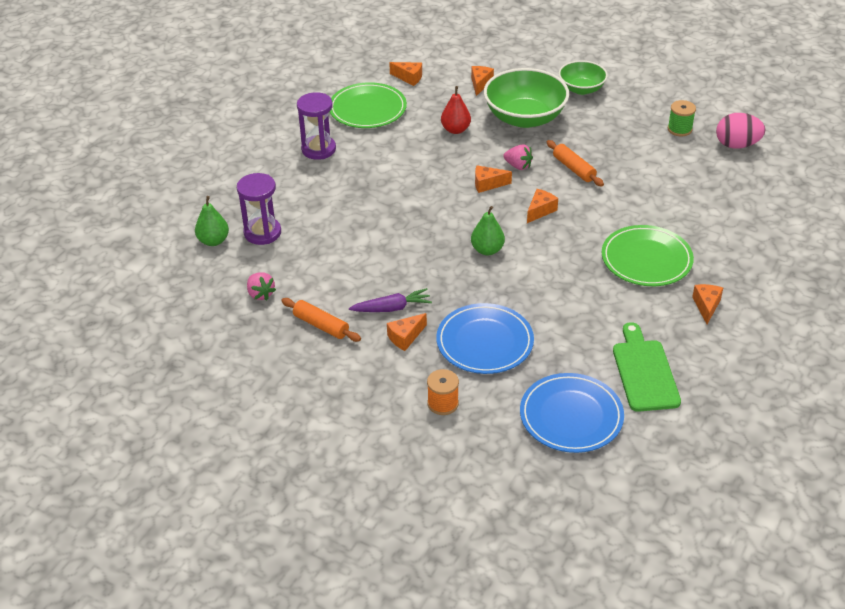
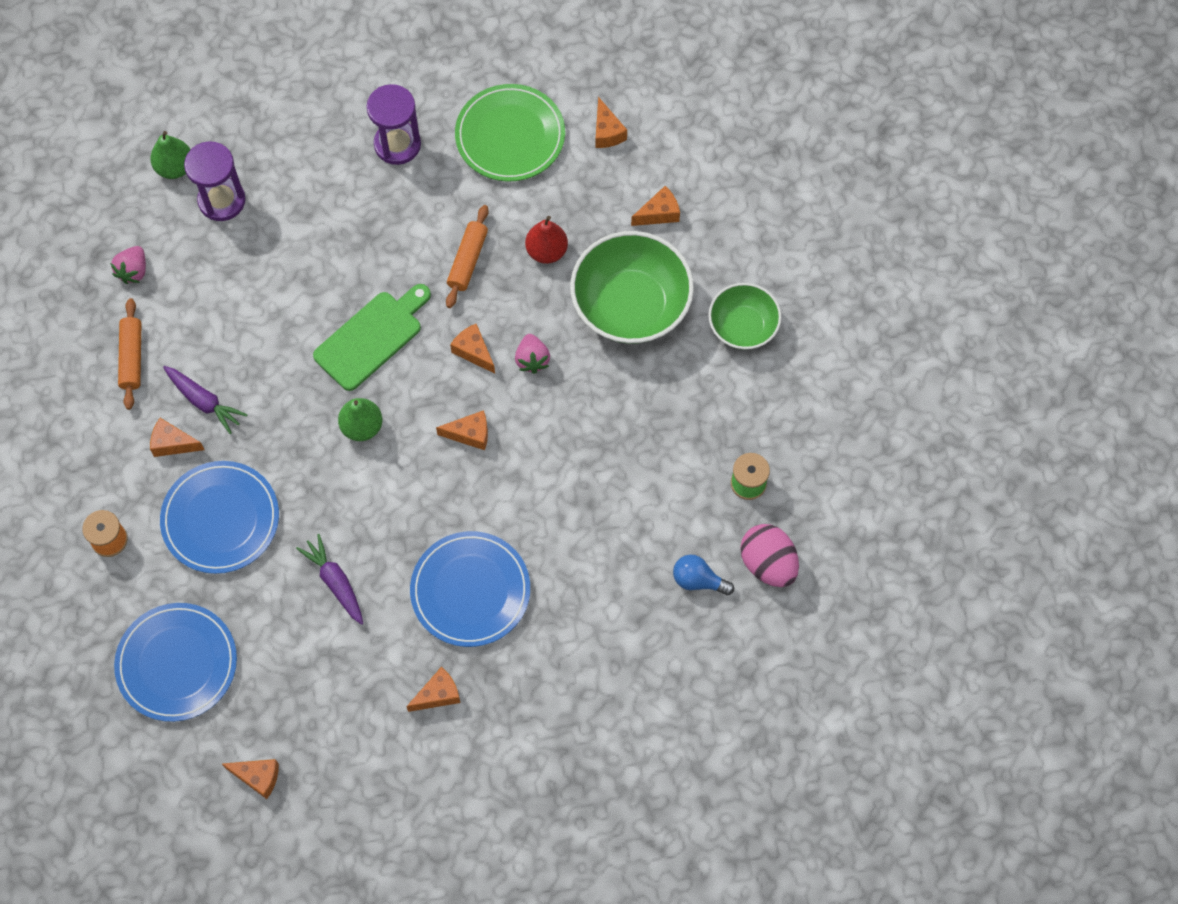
camera: 50 degrees right, 25 degrees up
(573, 169) = (574, 419): orange rolling pin -> orange rolling pin (467, 260)
(583, 312) = (335, 582): none -> purple carrot
(644, 372) = (289, 693): green cutting board -> green cutting board (372, 337)
(646, 259) = (470, 591): green plate -> blue plate
(694, 418) = (258, 777): none -> orange cheese
(724, 173) = (698, 580): none -> blue light bulb

